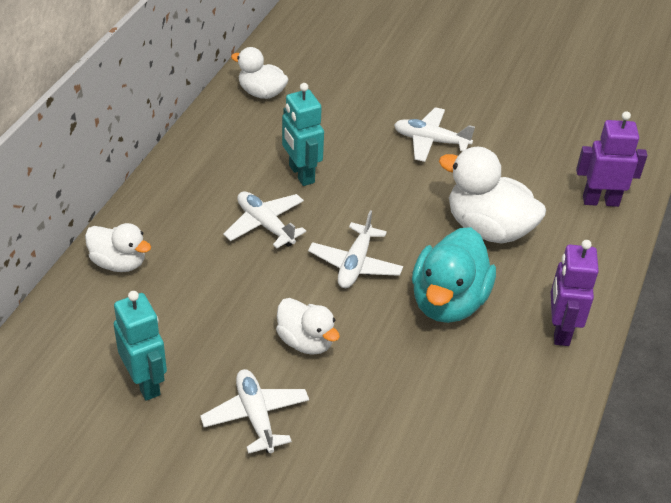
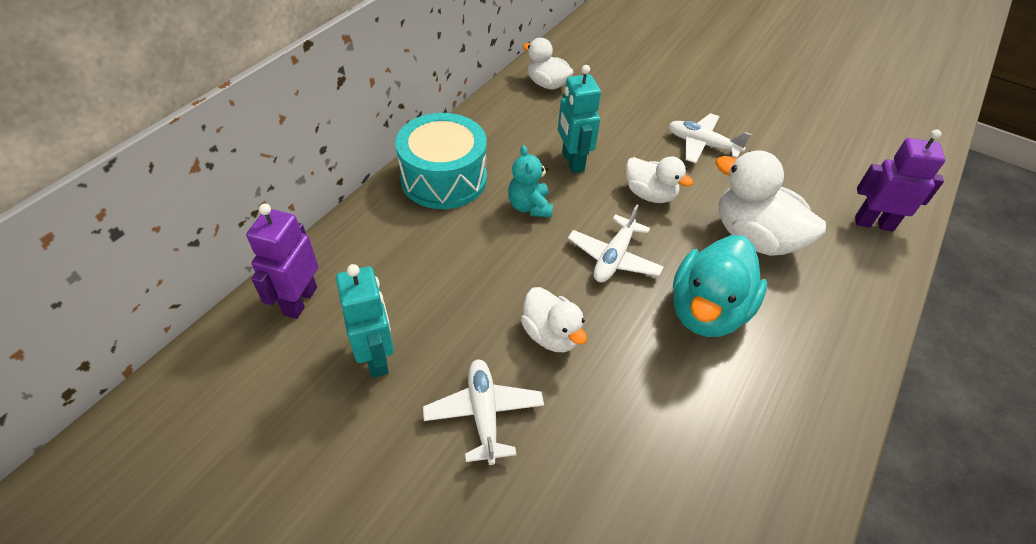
camera: 10 degrees right, 5 degrees up
(119, 263) = (380, 226): white duck -> white duck (650, 194)
(172, 207) = (444, 178): none -> turquoise drum
(265, 225) = (529, 206): white plane -> turquoise teddy bear
(560, 330) = (828, 360): purple robot -> purple robot (300, 301)

